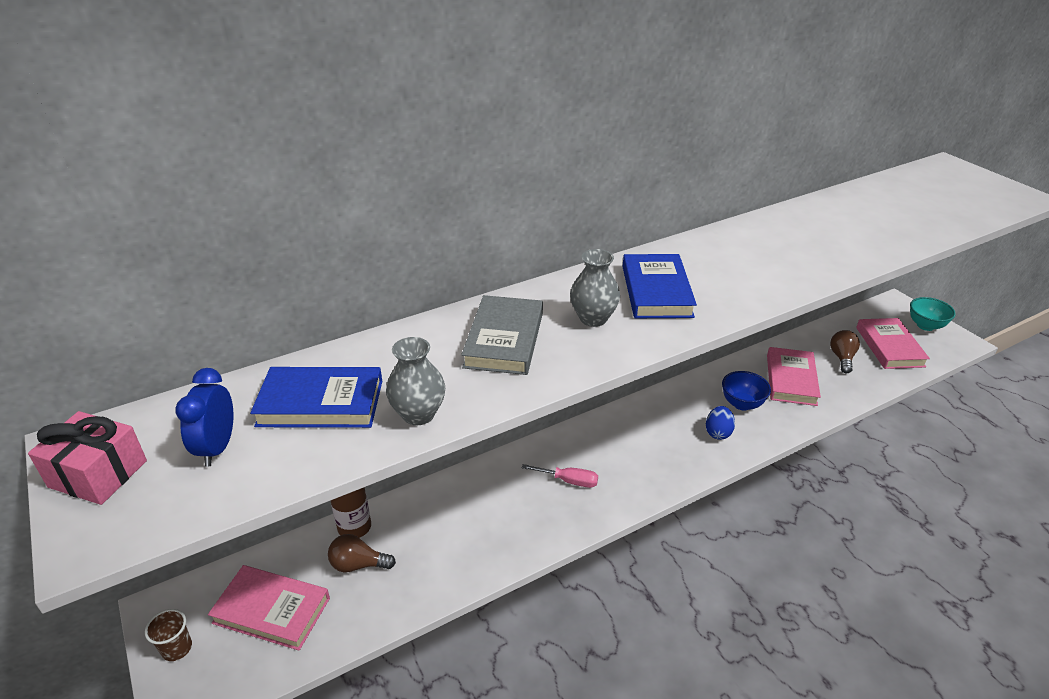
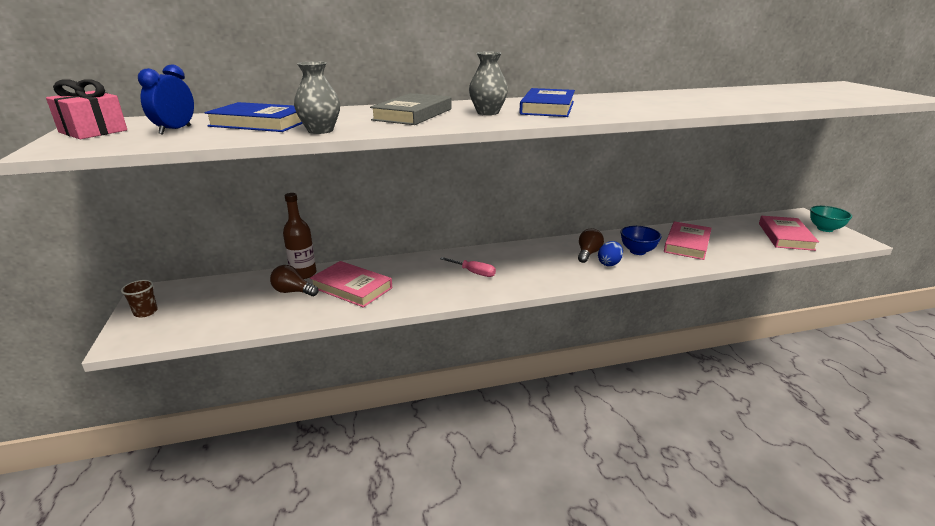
camera: 15 degrees right, 10 degrees down
(272, 610) = (219, 304): pink book -> pink book (352, 287)
(842, 358) = (738, 238): brown light bulb -> brown light bulb (588, 254)

